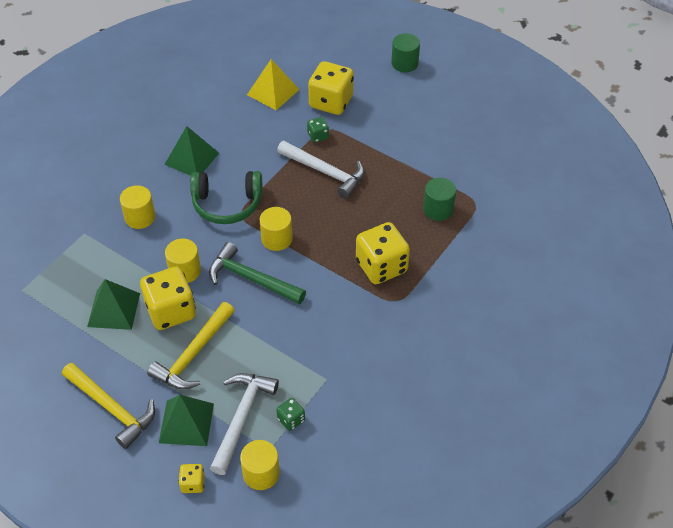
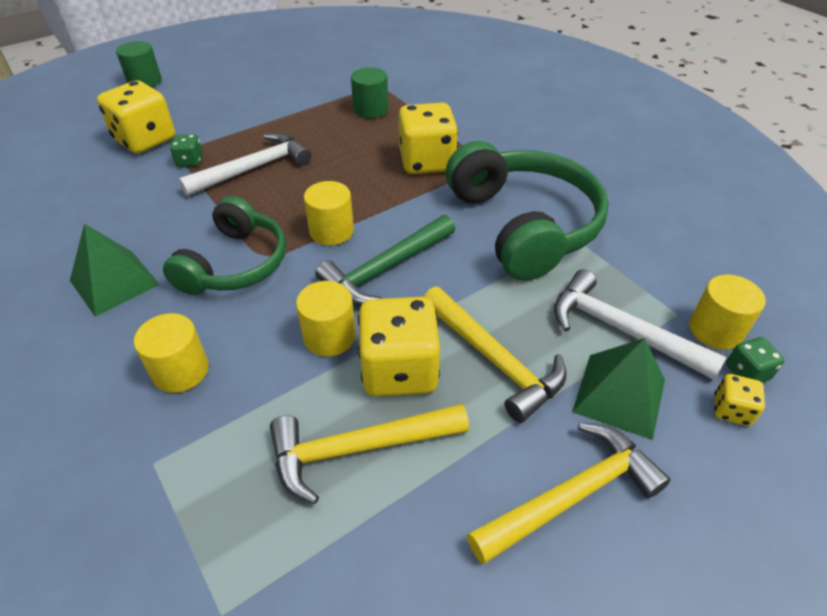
camera: 70 degrees left, 5 degrees down
(114, 309) = (358, 449): green pyramid -> yellow hammer
(273, 92) = (75, 179): yellow pyramid -> none
(291, 419) = (632, 282): green dice -> green dice (747, 372)
(329, 344) = (524, 225): none -> green headphones

